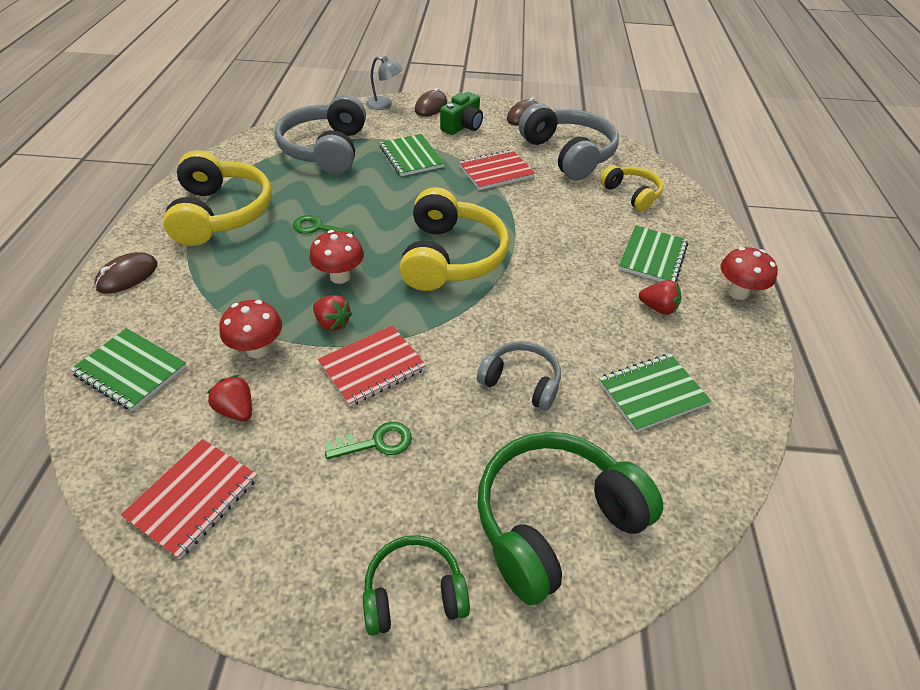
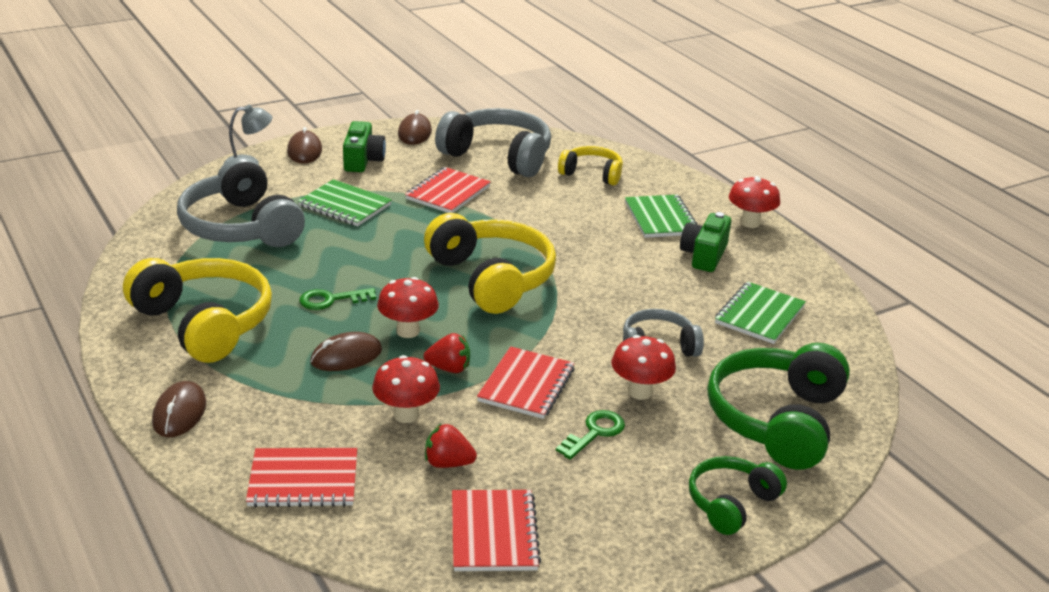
camera: 35 degrees left, 15 degrees down
(130, 371) = (303, 480): green notebook -> red notebook
(276, 279) = (346, 356): none -> brown mouse
(457, 421) = (640, 392): none -> red mushroom
(658, 308) = (704, 255): red strawberry -> green camera

